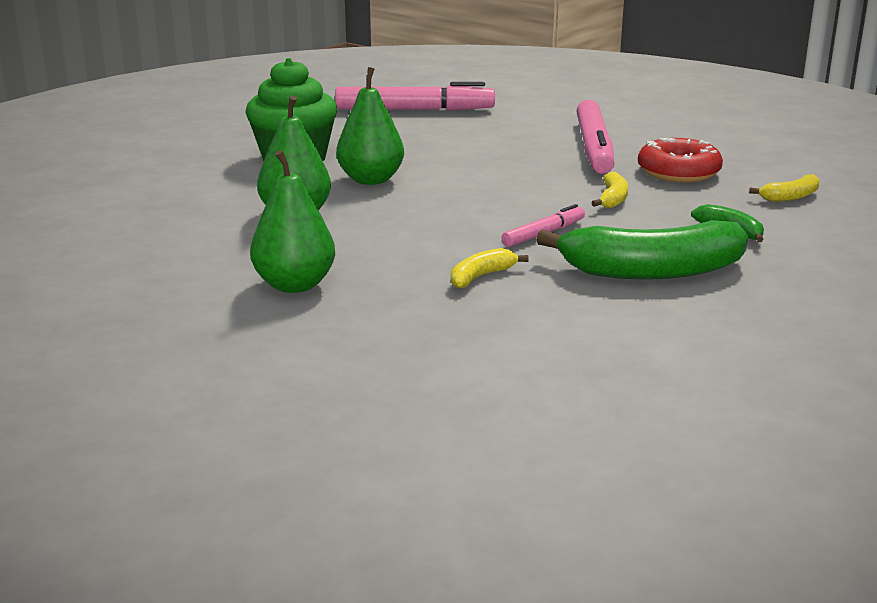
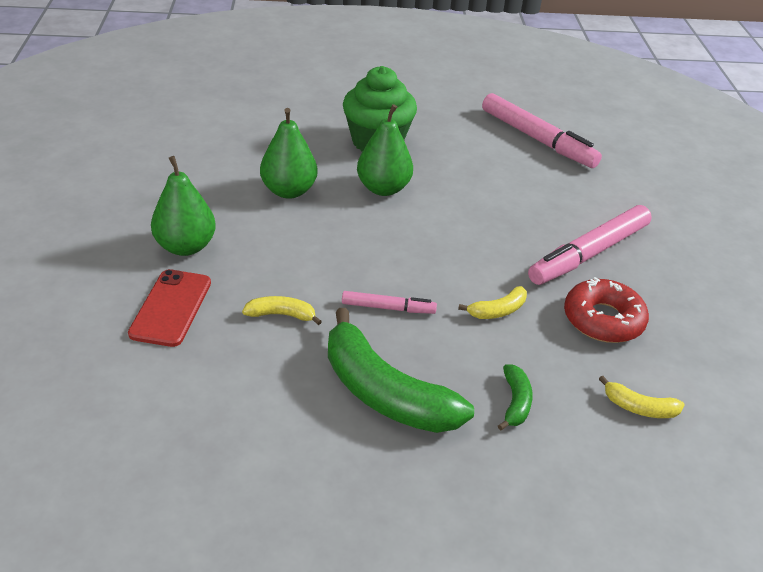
camera: 45 degrees right, 15 degrees up
(383, 321) = (171, 308): none -> red phone

